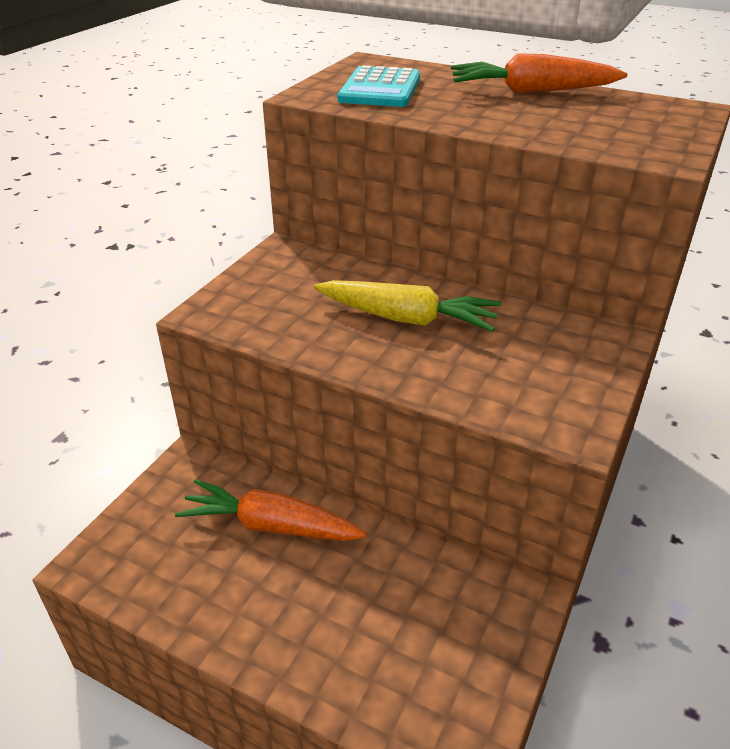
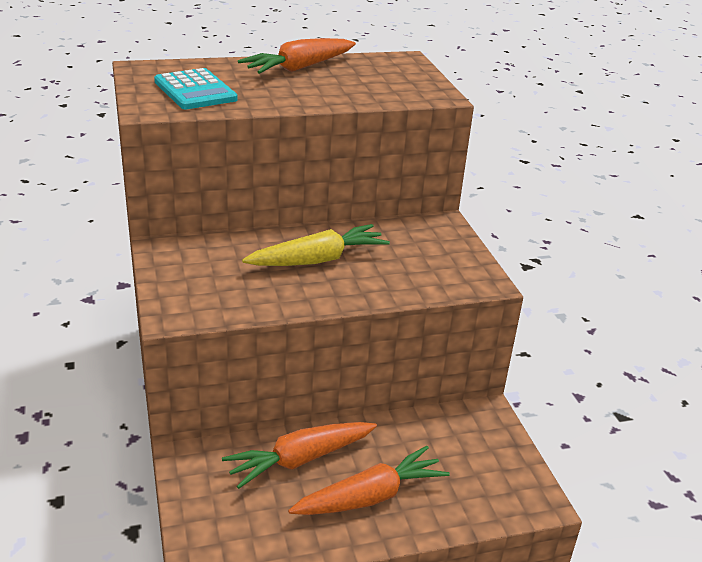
camera: 45 degrees left, 5 degrees down
(287, 608) = (370, 497): none -> orange carrot

